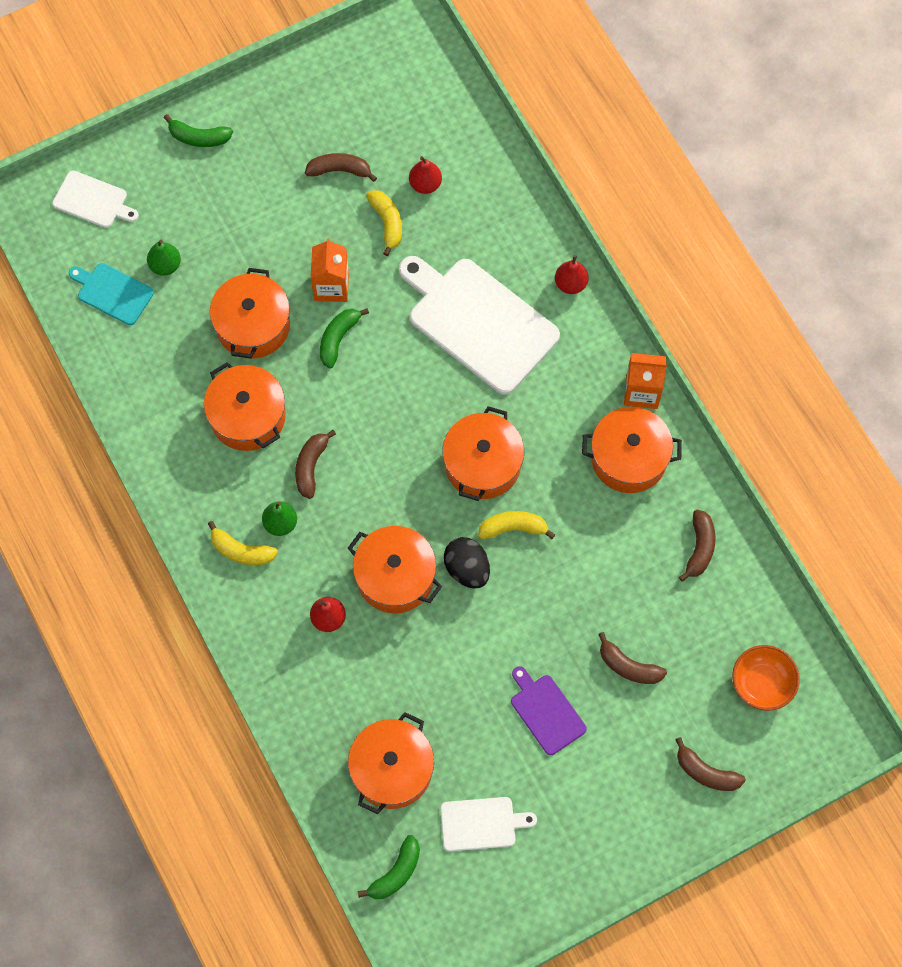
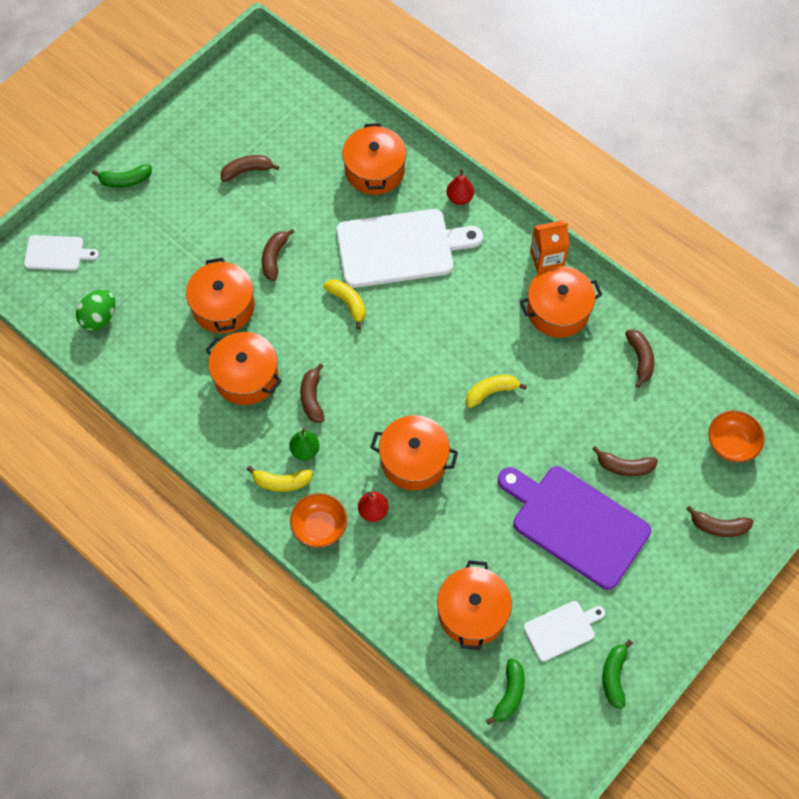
camera: 20 degrees left, 5 degrees down
(112, 292) = (99, 317): turquoise cutting board -> green egg
(165, 265) = (135, 283): green pear -> none
(263, 615) = (319, 527): none -> orange bowl
(331, 286) = (274, 258): orange carton -> brown banana
(338, 338) = (295, 295): green banana -> green banana (614, 676)
(387, 223) = (300, 197): yellow banana -> yellow banana (348, 303)
(425, 184) = (318, 160): red pear -> none
(467, 569) = (468, 435): black egg -> none
(478, 322) = (400, 248): white cutting board -> white cutting board turned 150 degrees clockwise
(482, 464) = (447, 352): orange pot -> orange pot (374, 170)
(546, 712) = (575, 523): purple cutting board -> purple cutting board, size x2.00

